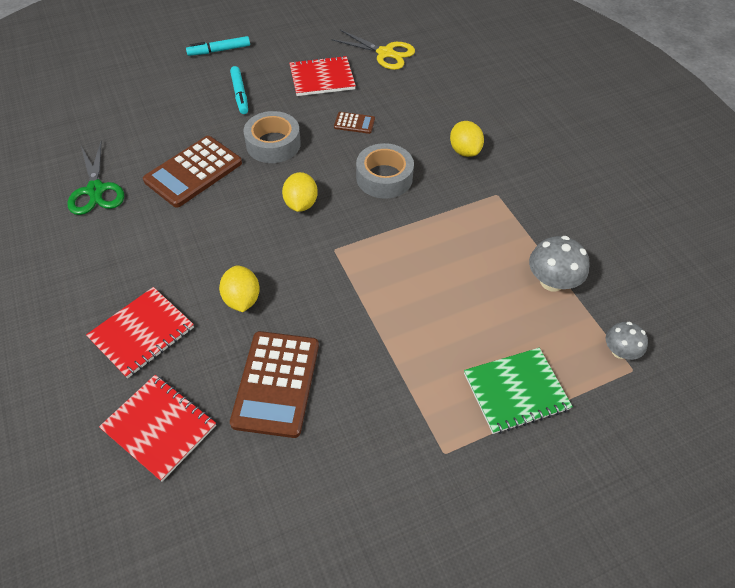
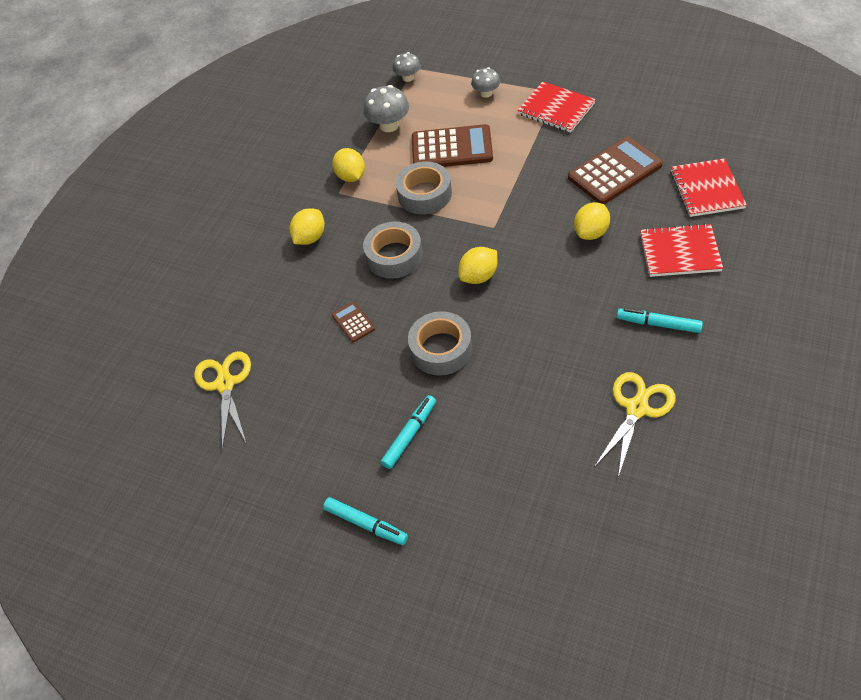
camera: 125 degrees left, 0 degrees up
(96, 190) = (636, 408): green scissors -> yellow scissors
(119, 256) = (658, 324): none -> turquoise marker
(193, 172) = (535, 367): brown calculator -> brown calculator (452, 148)
(322, 78) = (316, 396): red notebook -> red notebook (556, 109)
(427, 238) = (424, 194): none -> grey tape
(508, 213) = (351, 176): none -> yellow lemon
(516, 391) = (486, 93): green notebook -> grey mushroom

